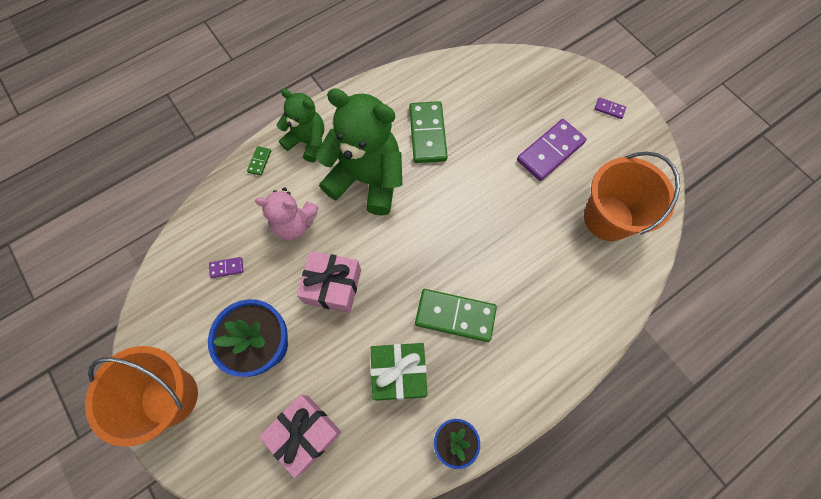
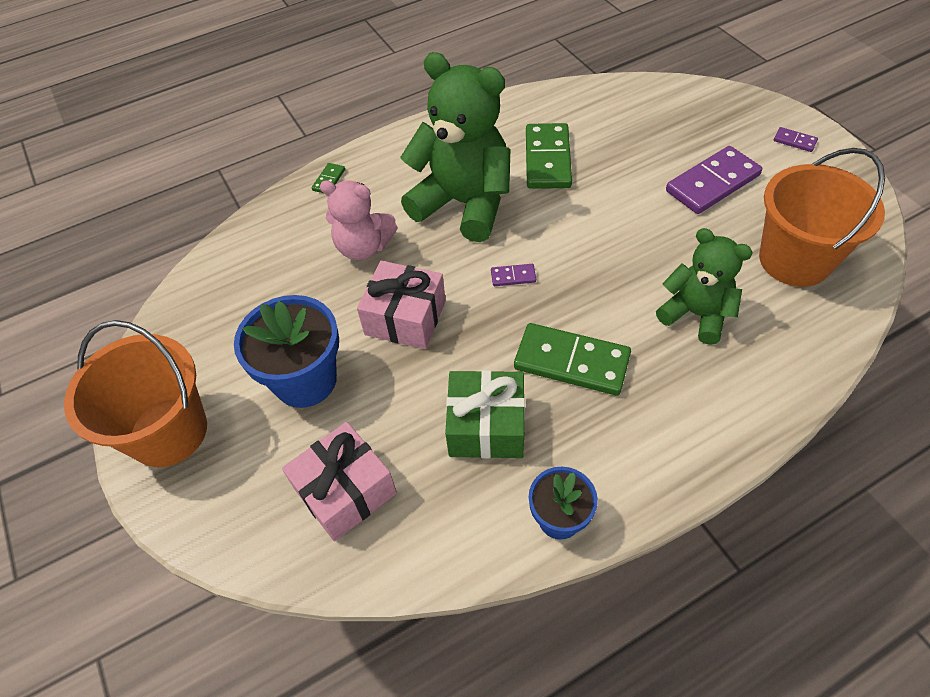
camera: 10 degrees right, 15 degrees down
(227, 268) = (269, 290): purple domino -> purple domino (513, 276)
(307, 142) = (392, 162): green teddy bear -> green teddy bear (695, 314)

